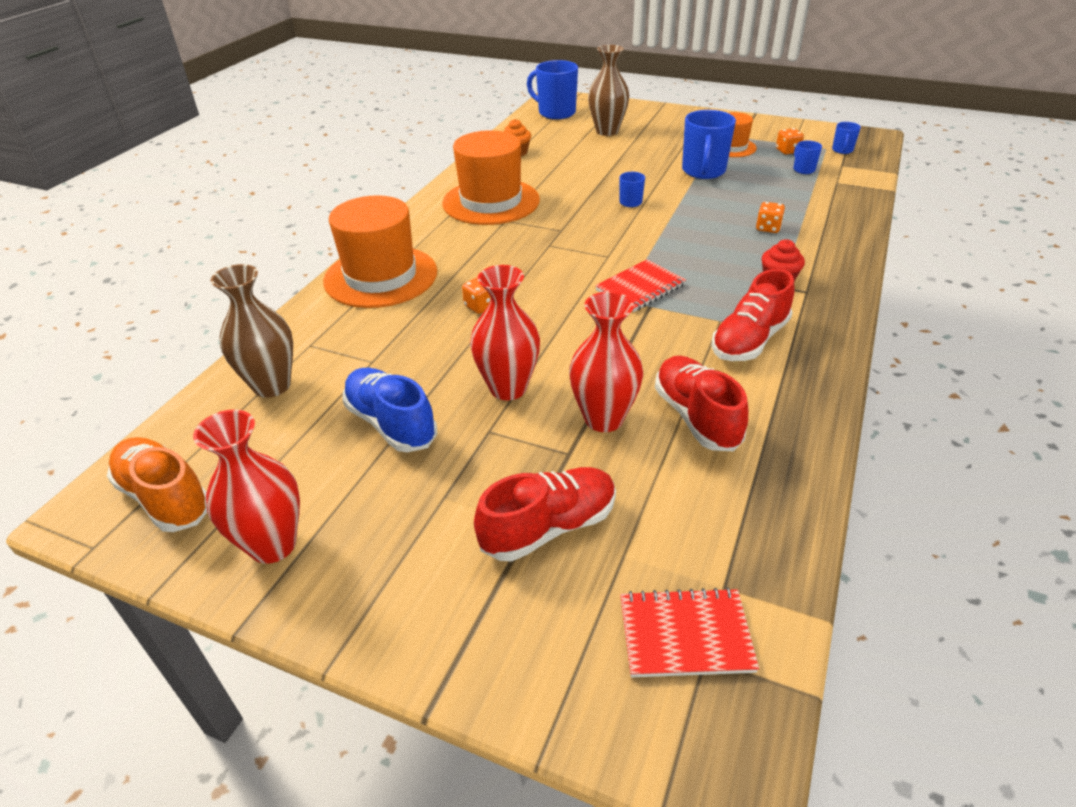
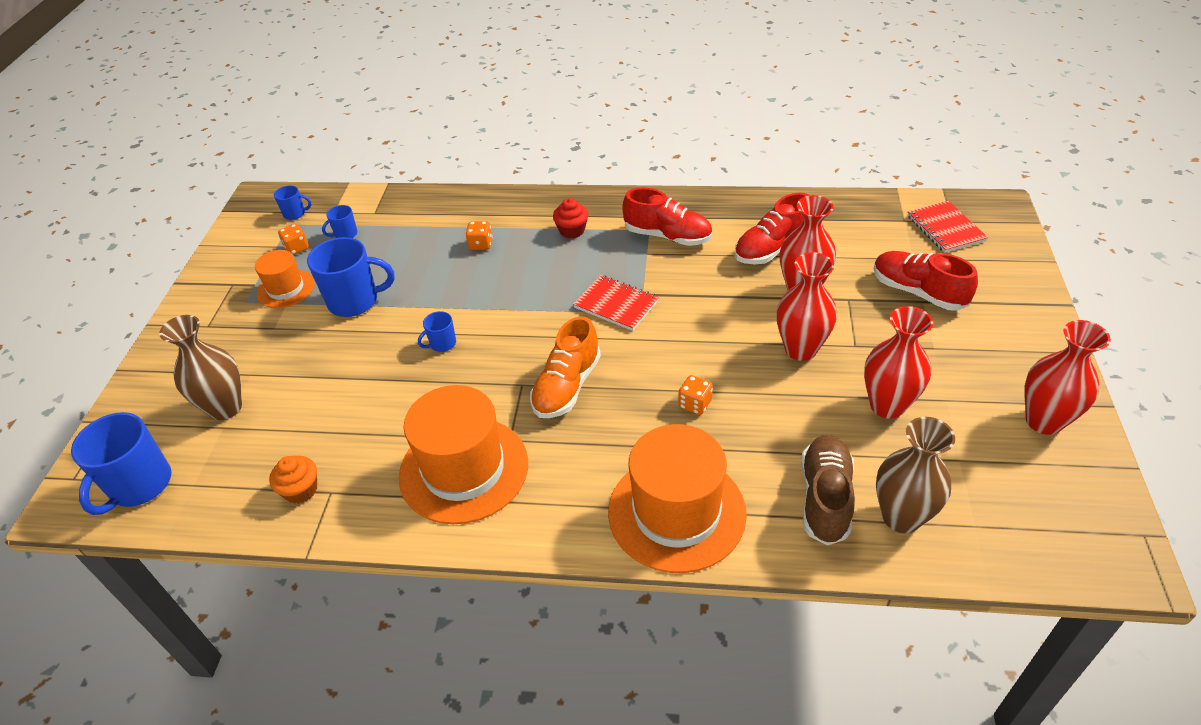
camera: 105 degrees left, 5 degrees up
(165, 497) = (1068, 517): orange shoe -> orange shoe (567, 386)
(328, 349) = (825, 498): none -> brown shoe
(391, 423) = (887, 405): blue shoe -> red vase

